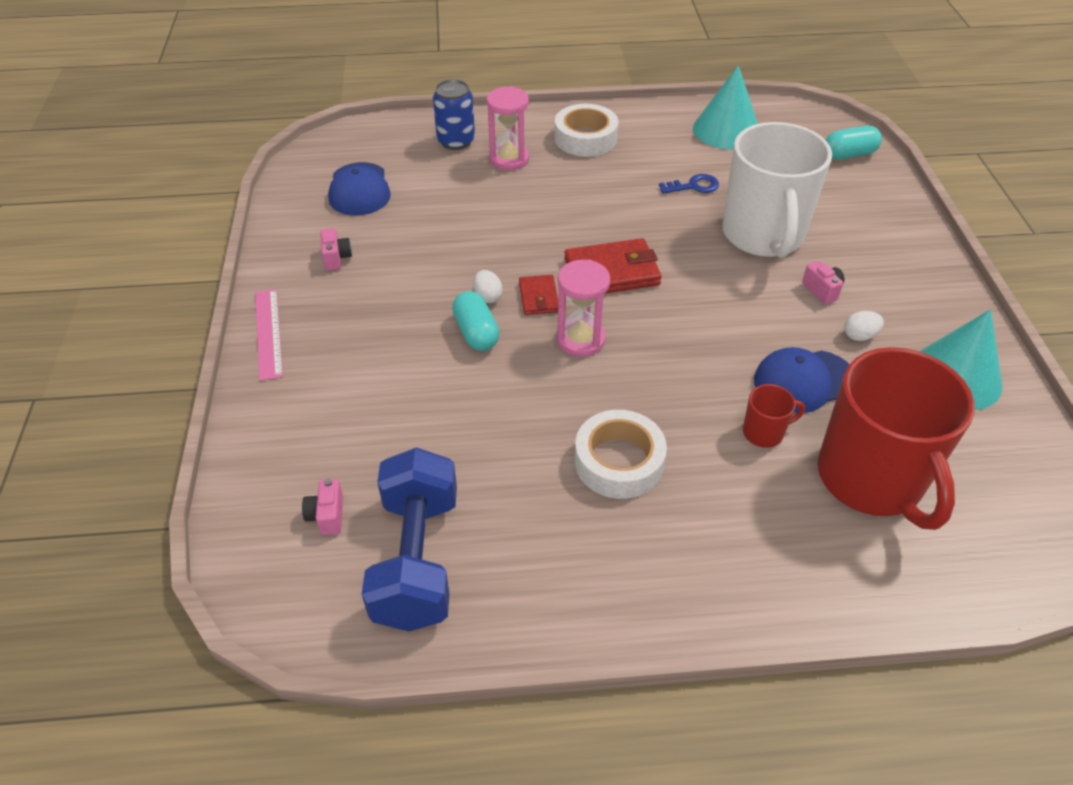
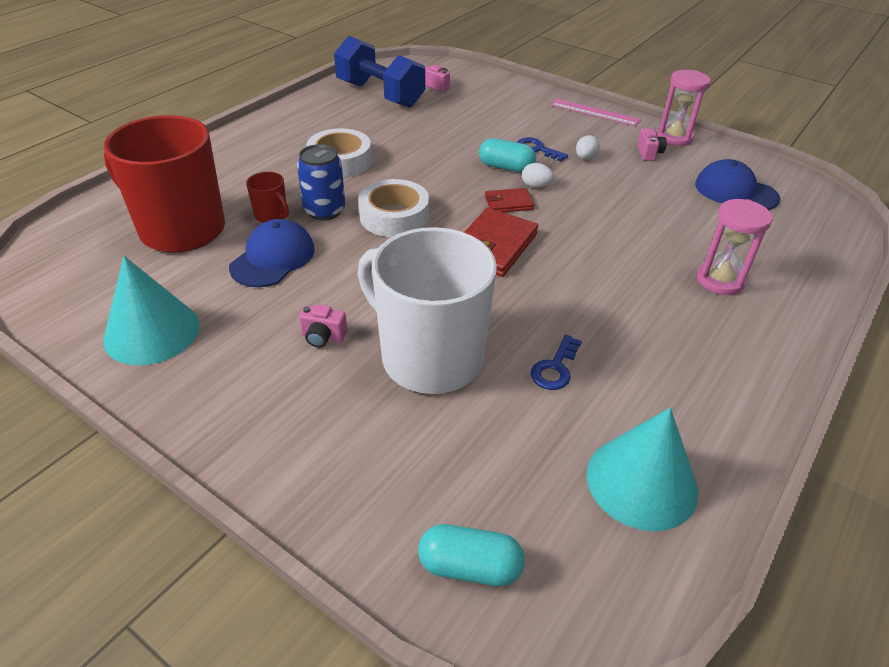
camera: 130 degrees right, 5 degrees down
(336, 258) = (649, 153): pink camera -> pink camera turned 120 degrees counterclockwise
(412, 331) = (537, 149): none -> blue key
(456, 141) = (782, 266): blue can -> blue can (324, 211)
(538, 297) = (508, 203): red wallet -> red wallet turned 45 degrees counterclockwise
(580, 339) = (445, 197): pink hourglass -> pink hourglass (674, 137)
(585, 138) = (721, 349): white tape -> white tape (394, 216)
(764, 432) = (272, 216): red mug -> red mug turned 75 degrees counterclockwise
(849, 154) = (469, 567): turquoise capsule -> turquoise capsule turned 75 degrees clockwise
(859, 336) = (257, 316): white egg -> white egg (585, 158)

